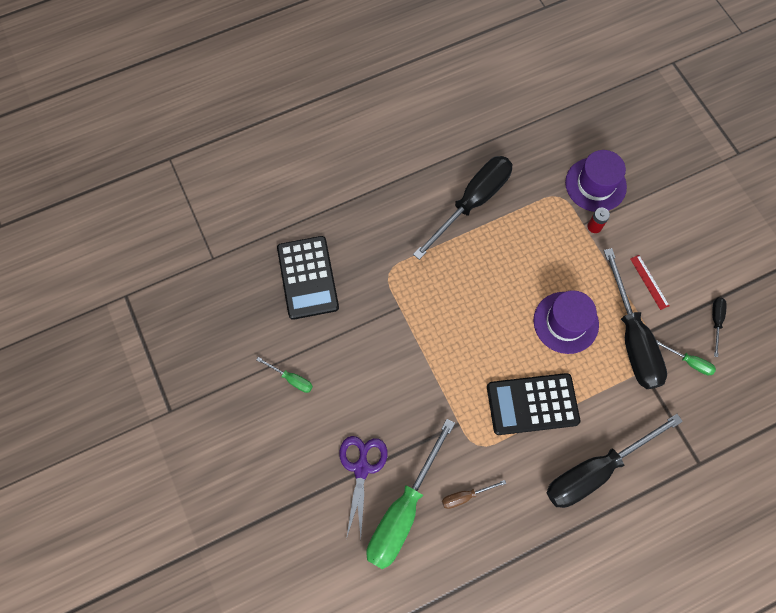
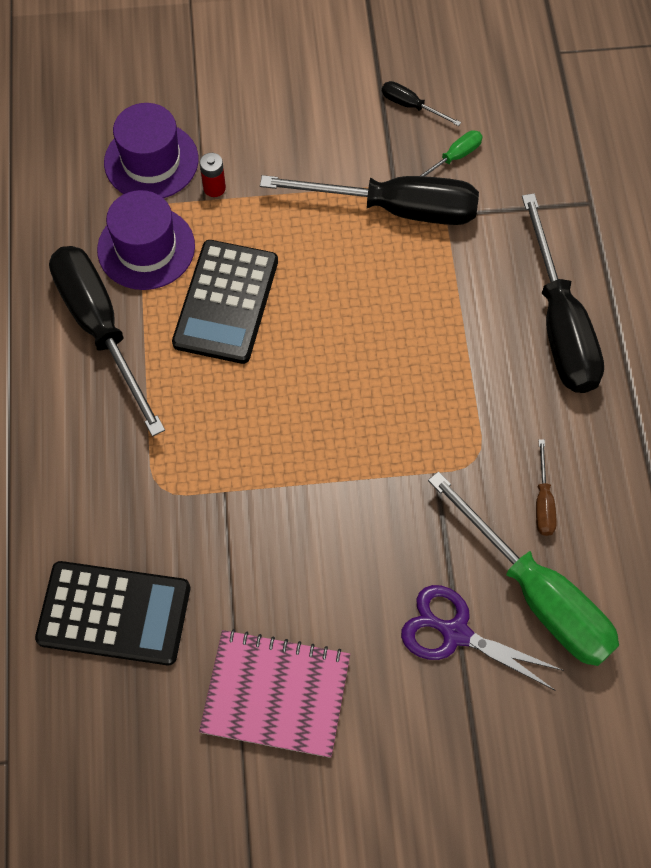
camera: 70 degrees left, 5 degrees down
(291, 379) = (276, 694): green screwdriver -> pink notebook
(532, 404) = (442, 366): black calculator -> black calculator (226, 302)
(565, 322) = (340, 279): purple hat -> purple hat (146, 248)
(649, 282) = (324, 156): red ruler -> none

